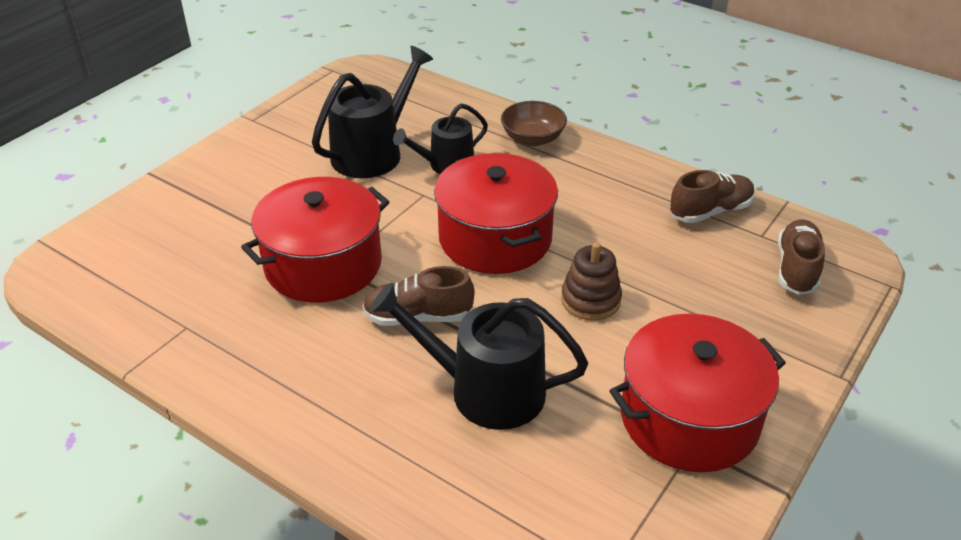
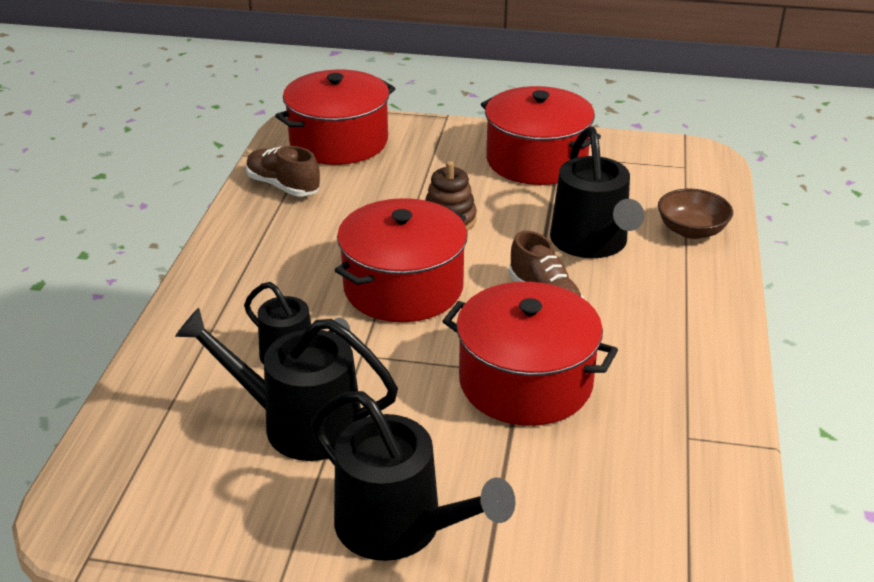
camera: 115 degrees left, 5 degrees down
(249, 168) = (398, 526): none -> black watering can
(532, 138) = (206, 310): brown bowl -> brown bowl (691, 230)
(796, 269) = (339, 141): brown shoe -> red pot

